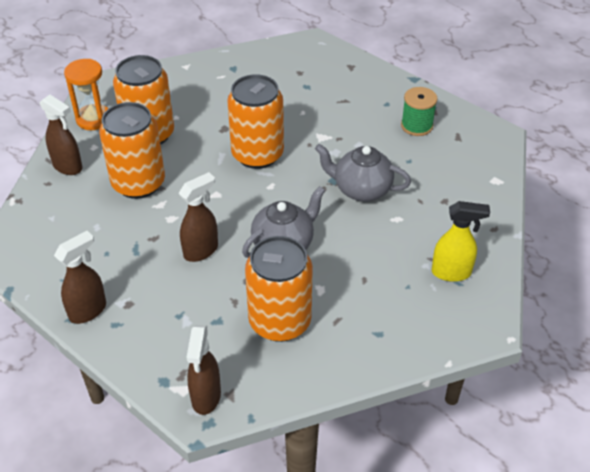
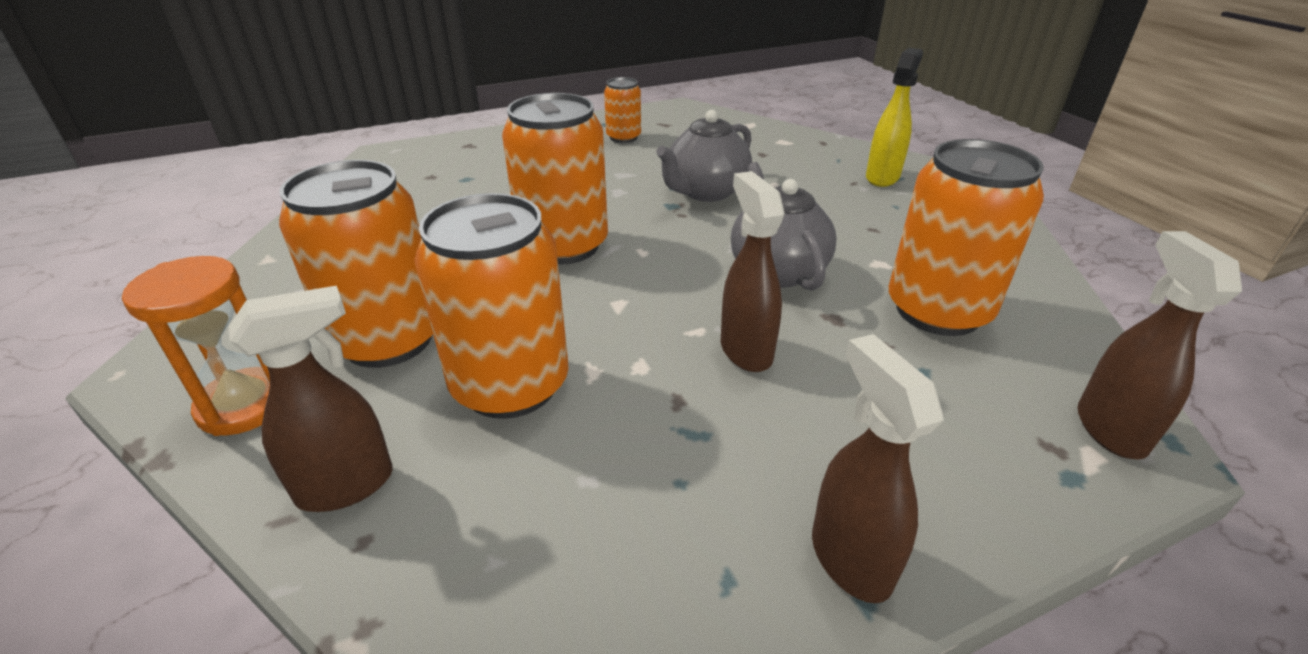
camera: 65 degrees left, 10 degrees down
(206, 397) = (1109, 429): brown spray bottle -> brown spray bottle turned 120 degrees counterclockwise
(416, 126) = (623, 137): green spool -> orange can

